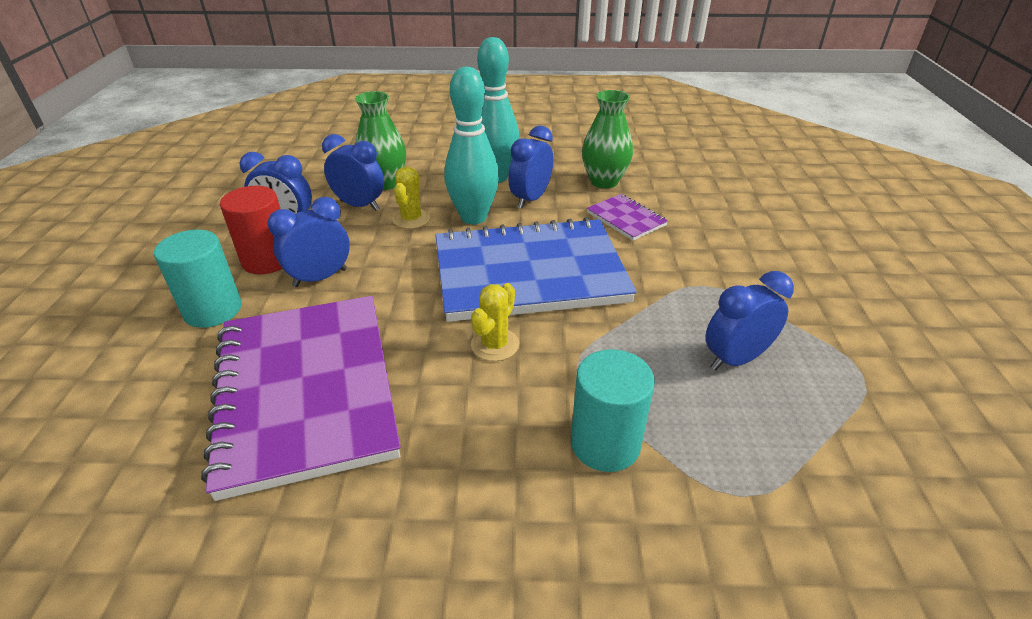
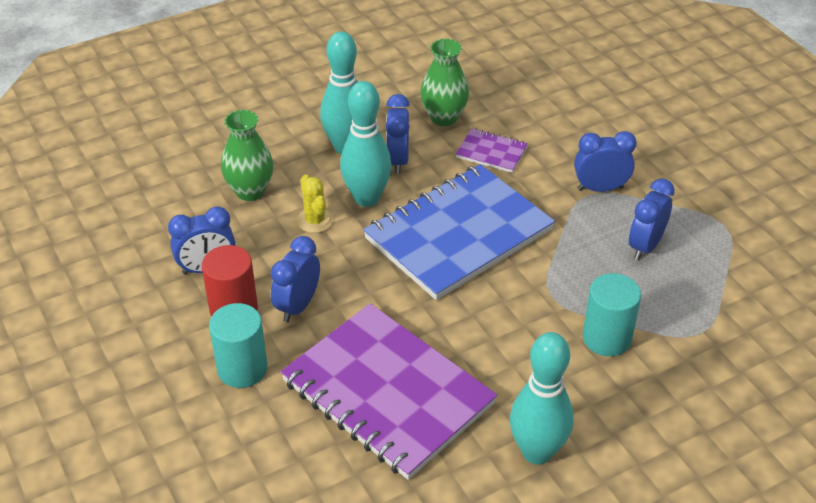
camera: 30 degrees left, 5 degrees up
(359, 205) = (253, 224): blue clock -> blue clock (600, 188)
(391, 549) = (537, 452): none -> turquoise bowling pin
(495, 345) = (484, 303): yellow cactus -> none

